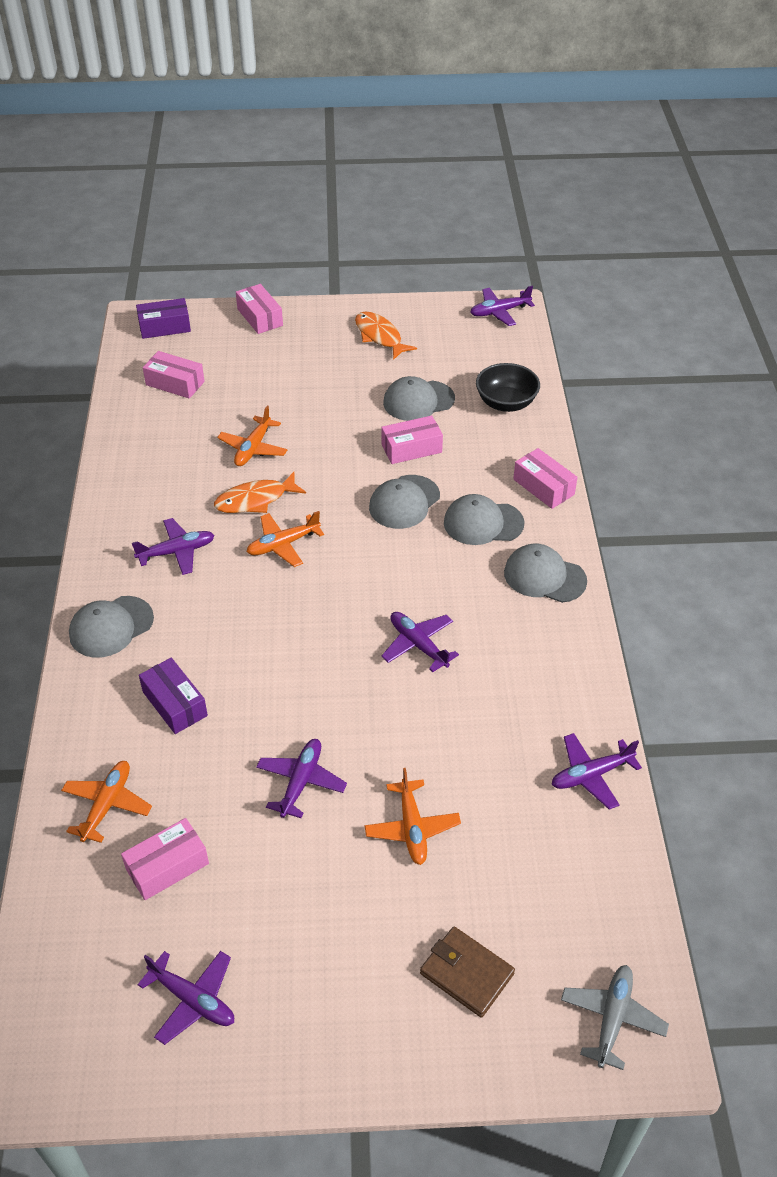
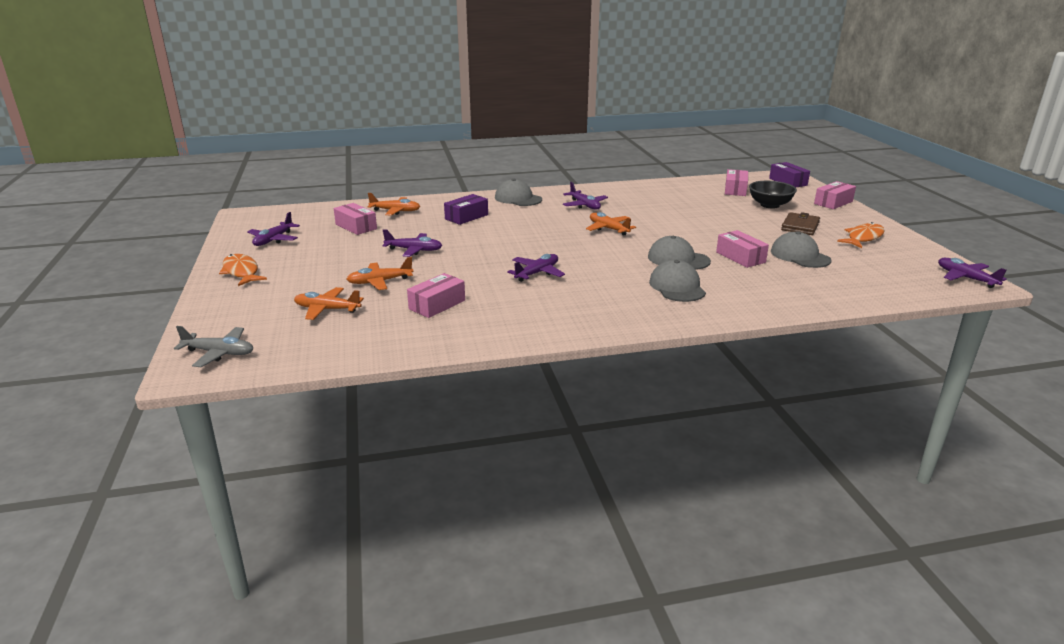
camera: 80 degrees right, 20 degrees down
(253, 448) = (693, 213): orange plane -> orange plane (327, 309)
(255, 500) = (644, 218): orange fish -> orange fish (241, 272)
(467, 973) = (269, 304): brown wallet -> brown wallet (800, 226)
(506, 403) = (837, 287): black bowl -> black bowl (769, 205)
(543, 487) = (741, 308): pink box -> pink box (437, 305)
(544, 576) = (632, 313): grey cap -> none
(591, 775) = (428, 339): purple plane -> none

